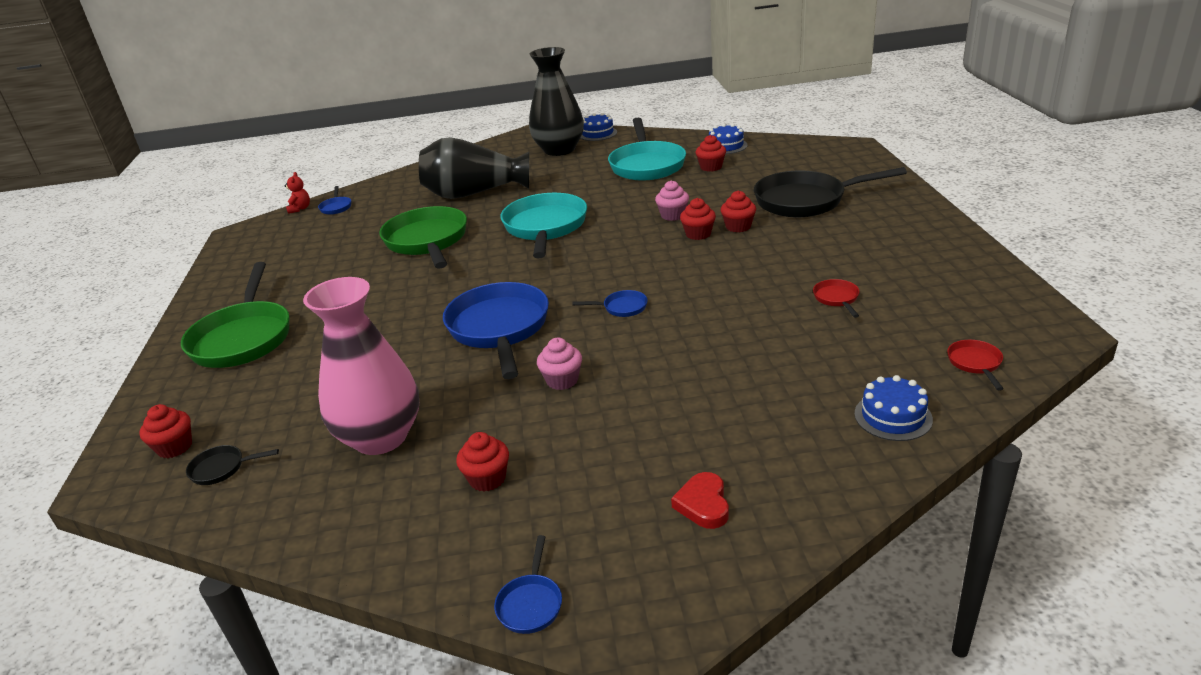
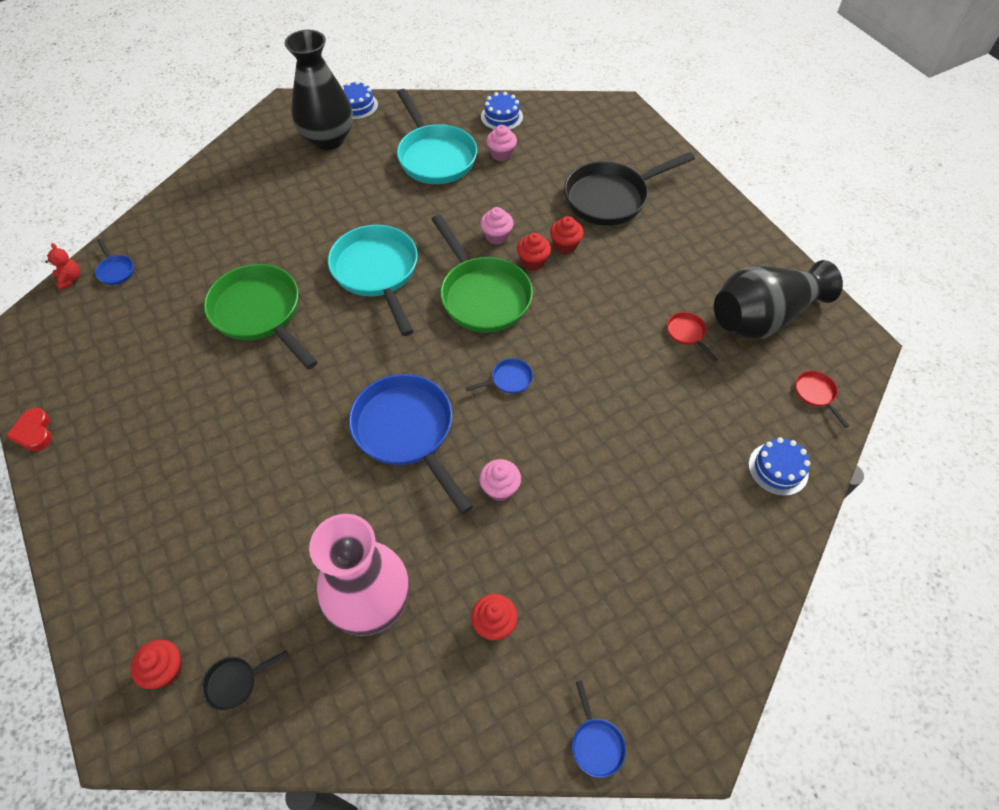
camera: 25 degrees left, 25 degrees up
(243, 338) = (138, 502): green pan -> green pan (482, 296)
(474, 193) = (270, 226): black vase -> black vase (762, 317)
(703, 504) = (678, 602): red heart -> red heart (34, 432)
(711, 167) = (501, 154): red cupcake -> pink cupcake

